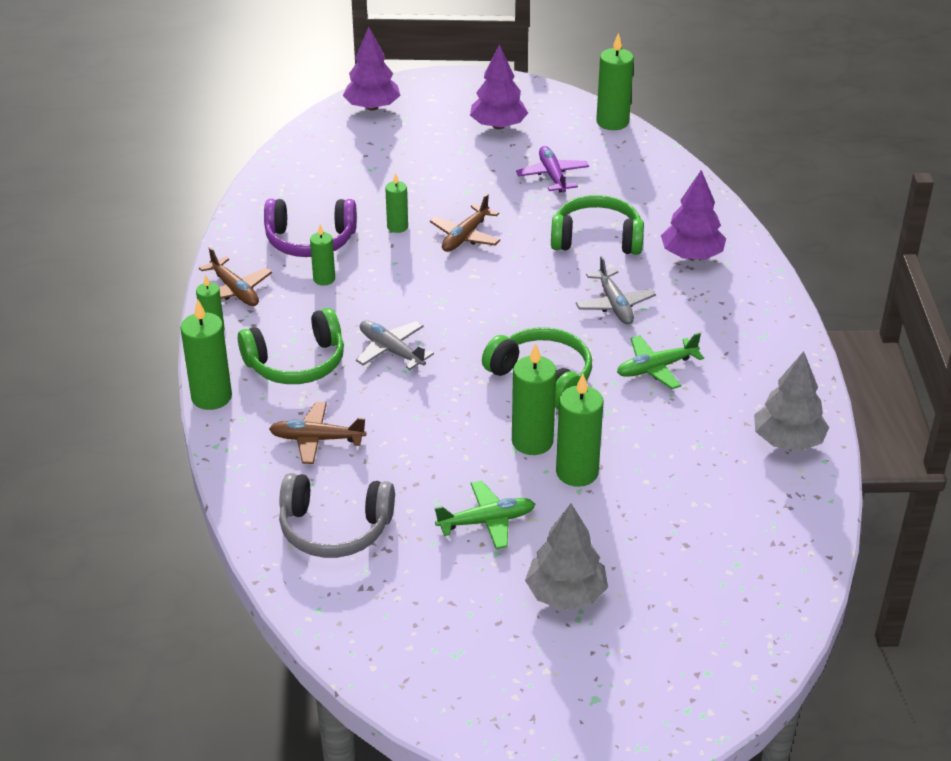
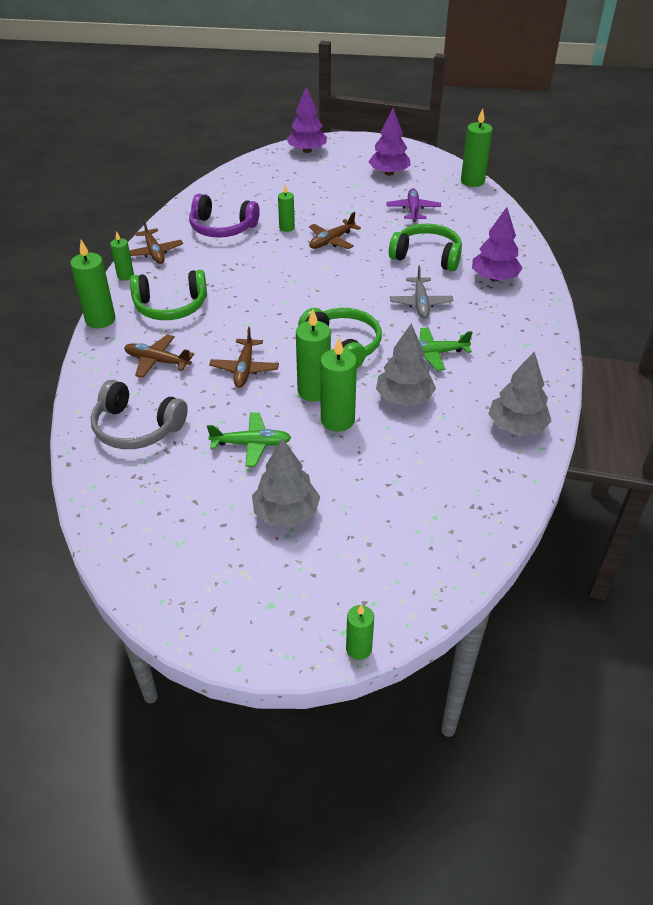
camera: 15 degrees right, 5 degrees up
(324, 279) = (219, 254): green candle -> green candle (358, 649)
(391, 350) = (241, 309): grey plane -> none
(433, 429) = (244, 369): none -> brown plane
(644, 430) = (404, 398): none -> grey tree

